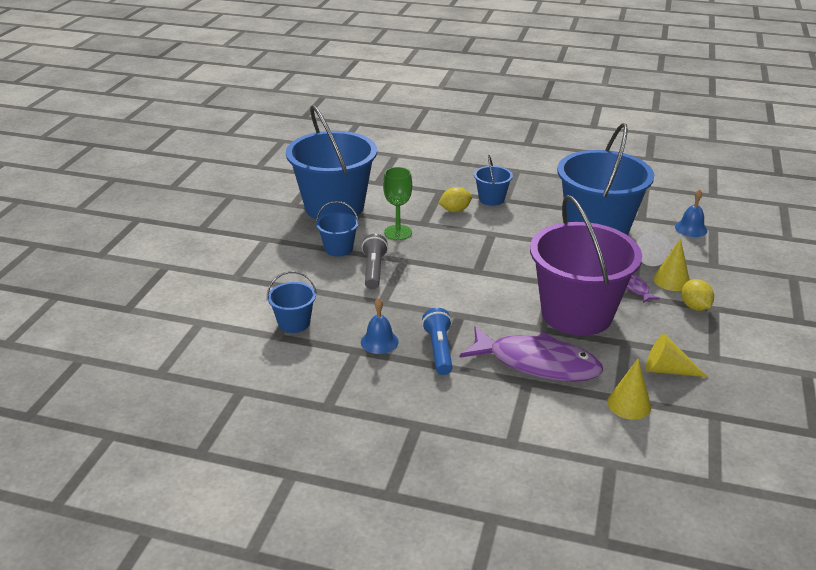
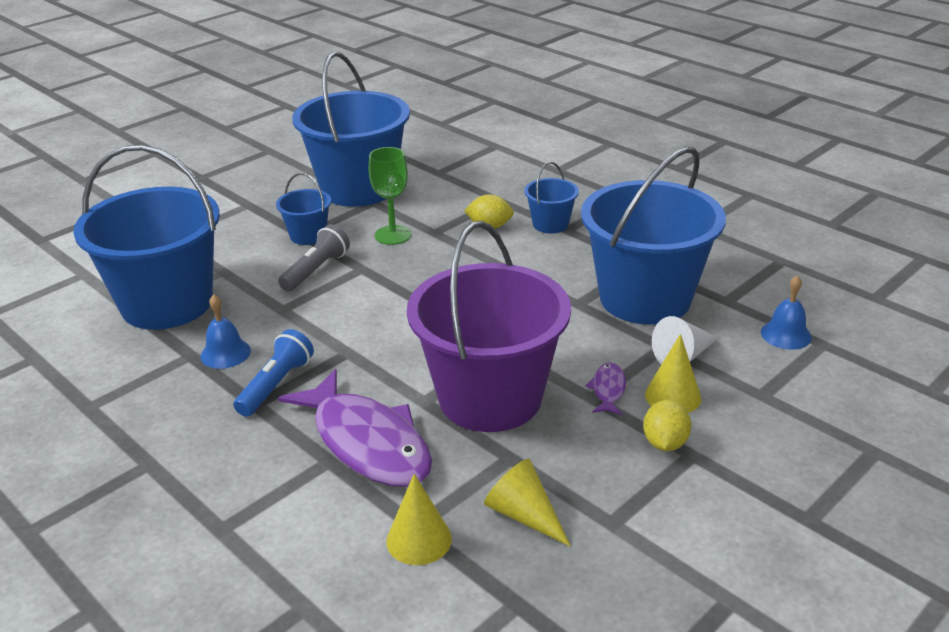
camera: 30 degrees right, 0 degrees up
(294, 323) = (167, 303): blue bucket -> blue bucket, size x2.25

